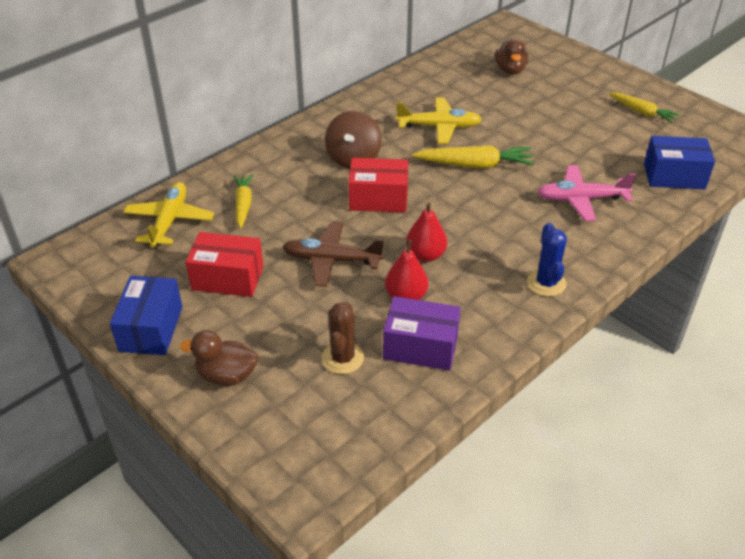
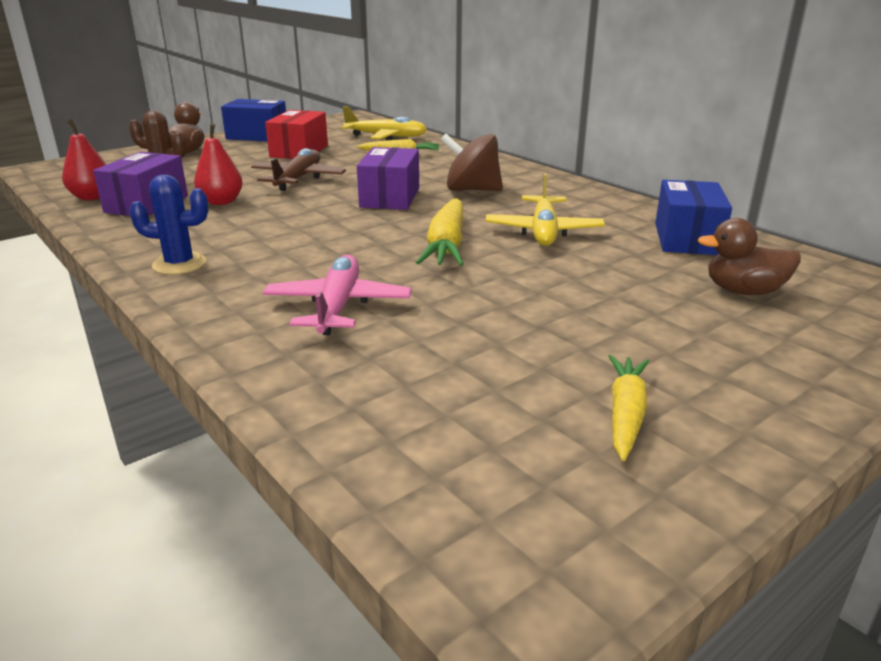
camera: 95 degrees right, 15 degrees down
(378, 199) = (390, 197): red box -> purple box
(425, 255) = (278, 212): red pear -> red pear (92, 197)
(642, 112) = (625, 414): yellow carrot -> yellow carrot turned 150 degrees clockwise
(674, 176) = (372, 409): blue box -> blue box (686, 239)

